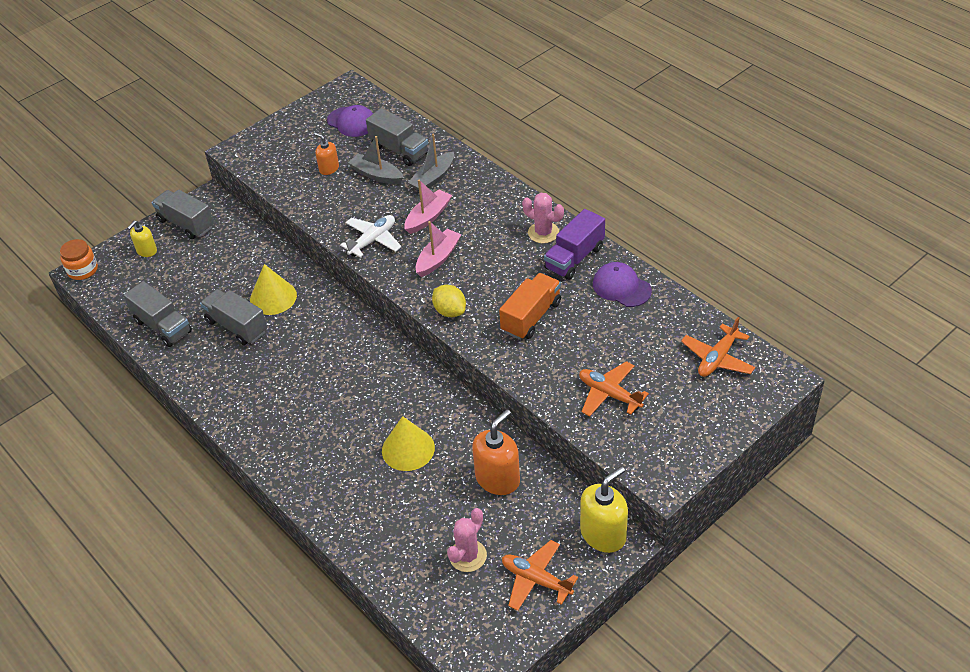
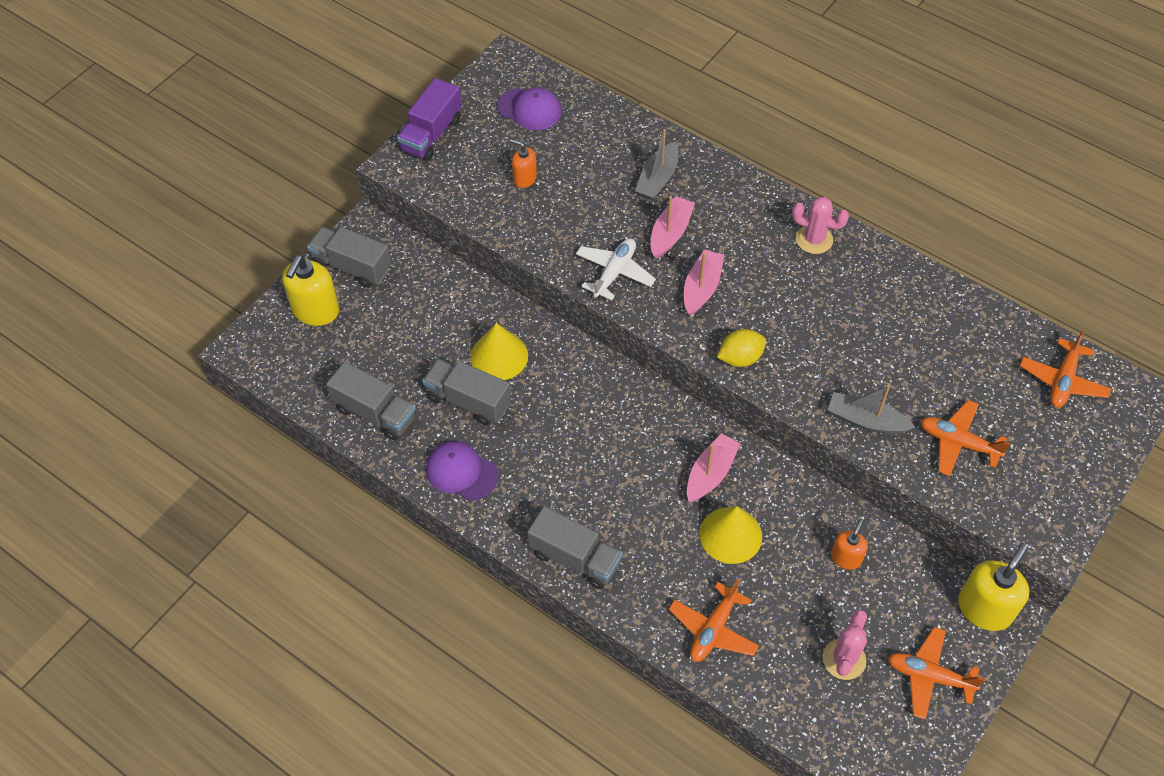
camera: 15 degrees left, 10 degrees up
(83, 270) = (242, 347): orange jar -> none
(147, 251) = (315, 311): yellow soap dispenser -> yellow soap dispenser, size x1.75
(367, 517) = (713, 629): none -> orange plane
(376, 175) = (587, 181): grey boat -> grey boat (865, 420)
(399, 150) = (602, 144): grey truck -> grey truck (575, 558)
(408, 401) = (710, 473): none -> pink boat
(450, 311) = (740, 358): yellow lemon -> yellow lemon turned 60 degrees counterclockwise
(498, 479) = (846, 558): orange soap dispenser -> orange soap dispenser, size x0.57
(531, 317) = (837, 354): orange truck -> none
(574, 258) = (861, 269): purple truck -> purple truck (431, 134)
(621, 287) = (927, 302): purple cap -> purple cap (461, 472)

